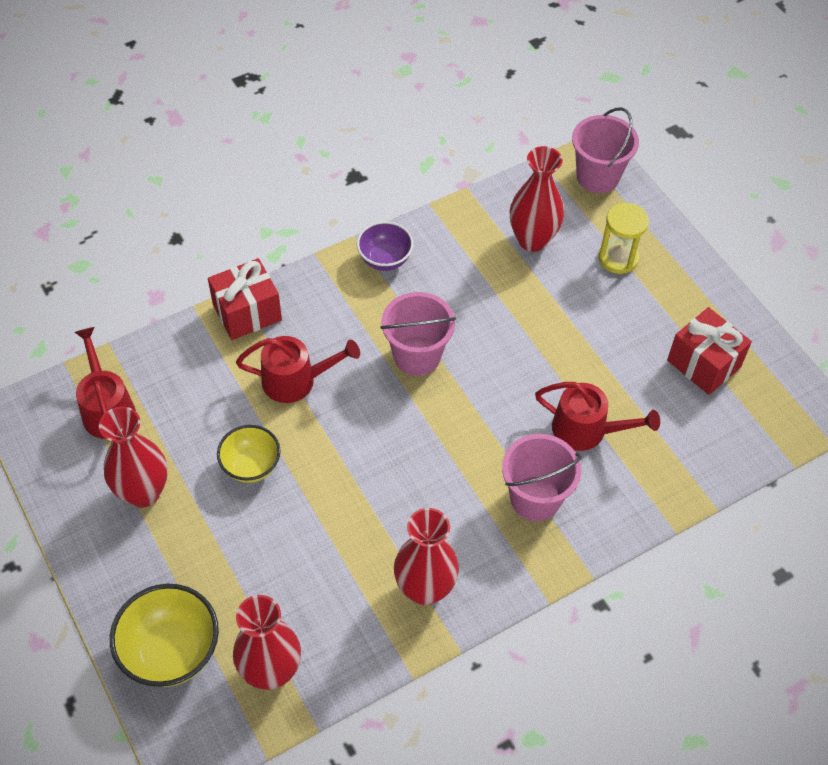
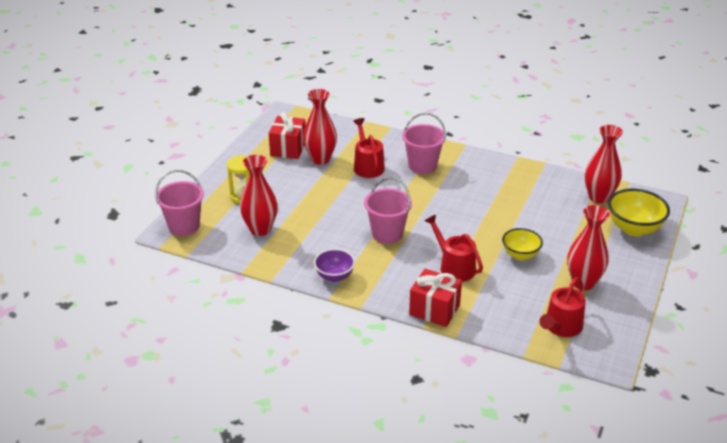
camera: 125 degrees left, 20 degrees down
(425, 589) = (505, 175): red vase -> red vase (320, 159)

